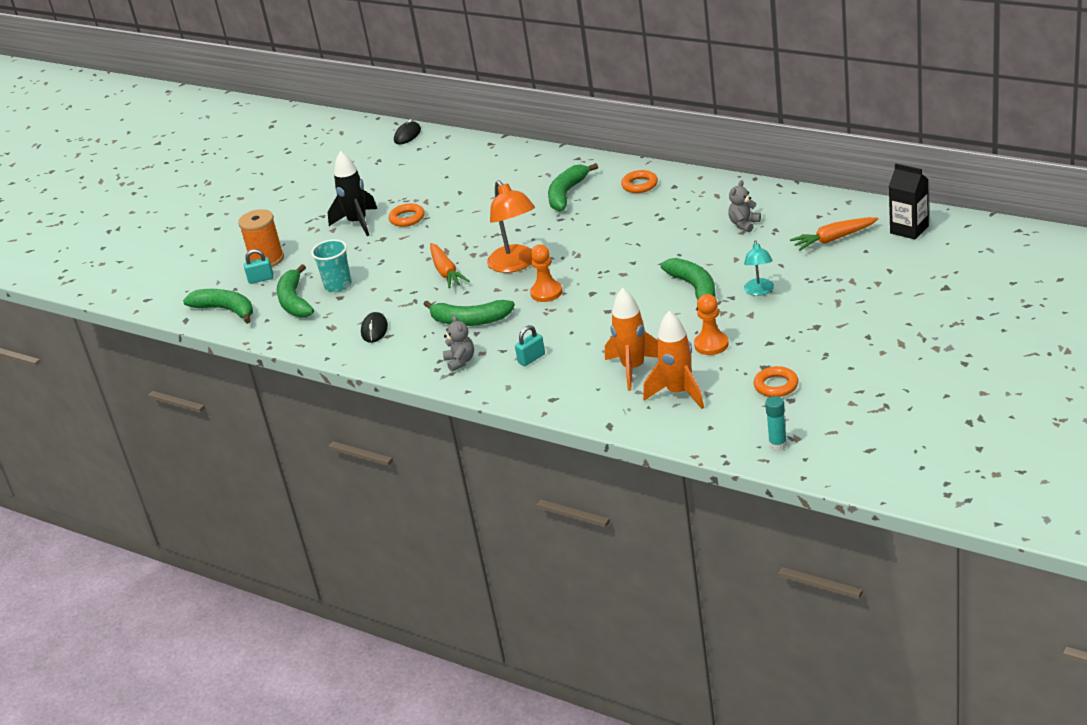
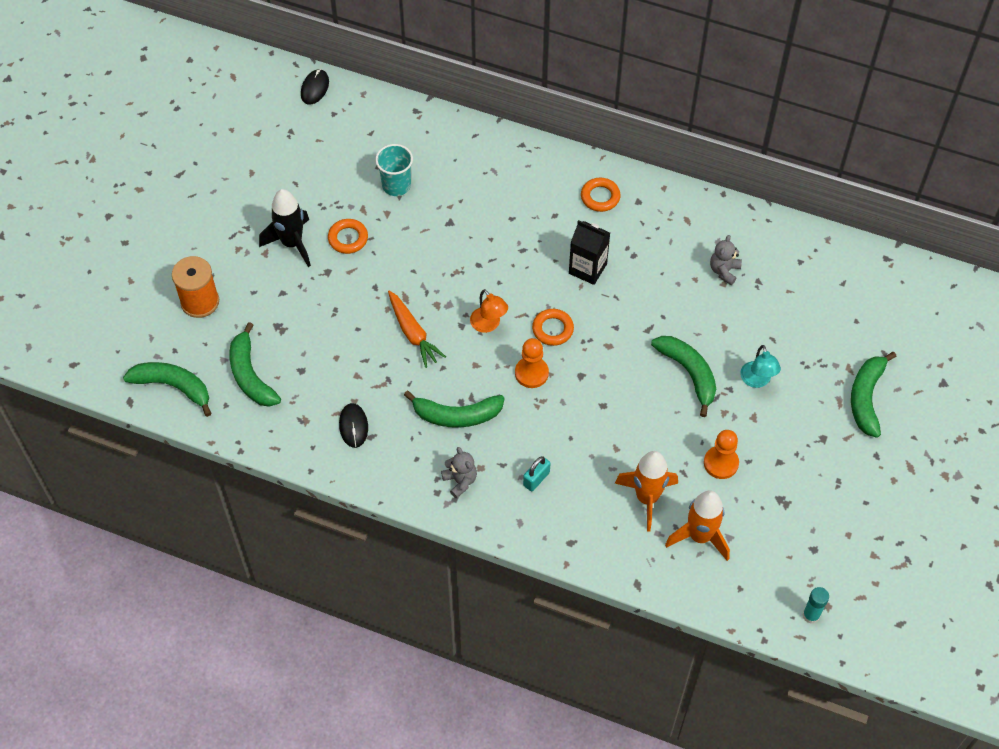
camera: 15 degrees left, 25 degrees up
(261, 279) = (201, 335): turquoise padlock -> none
(338, 285) = (294, 349): turquoise cup -> turquoise cup (396, 185)
(516, 264) = (488, 325): orange lamp -> orange lamp, size x0.57
(566, 194) = (521, 207): green banana -> green banana (866, 398)
(776, 385) = (796, 528): orange ring -> orange ring (552, 329)
(834, 239) = (821, 301): orange carrot -> none
(909, 229) = (896, 289): black carton -> black carton (587, 268)

